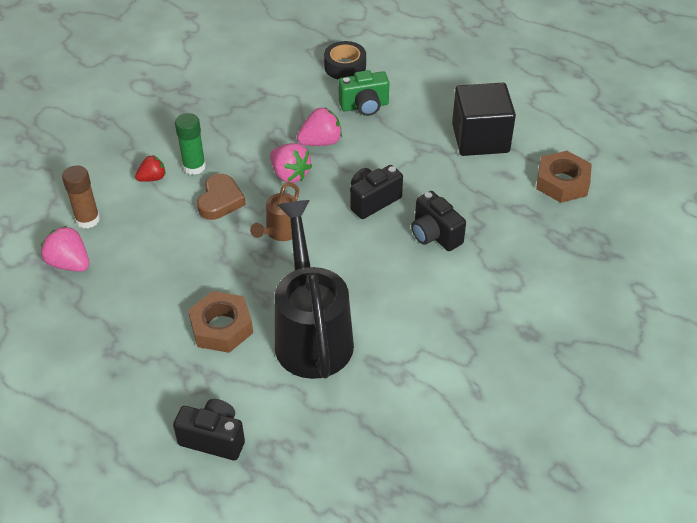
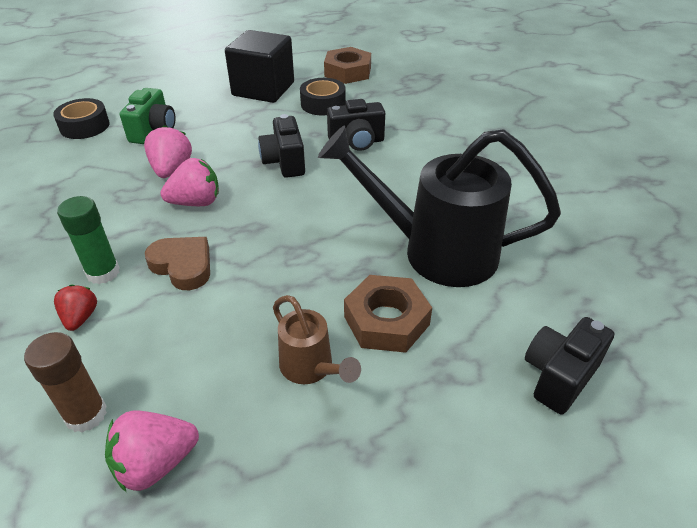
camera: 65 degrees left, 5 degrees down
(280, 232) = (274, 233): brown watering can -> brown watering can (311, 368)
(484, 188) = (323, 104): none -> black tape

